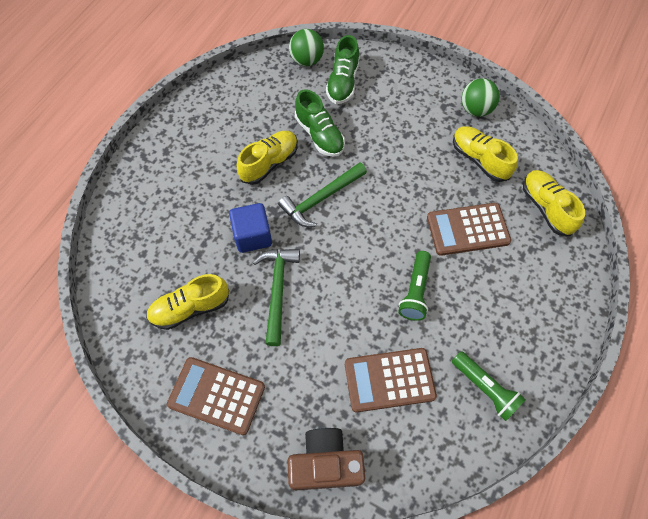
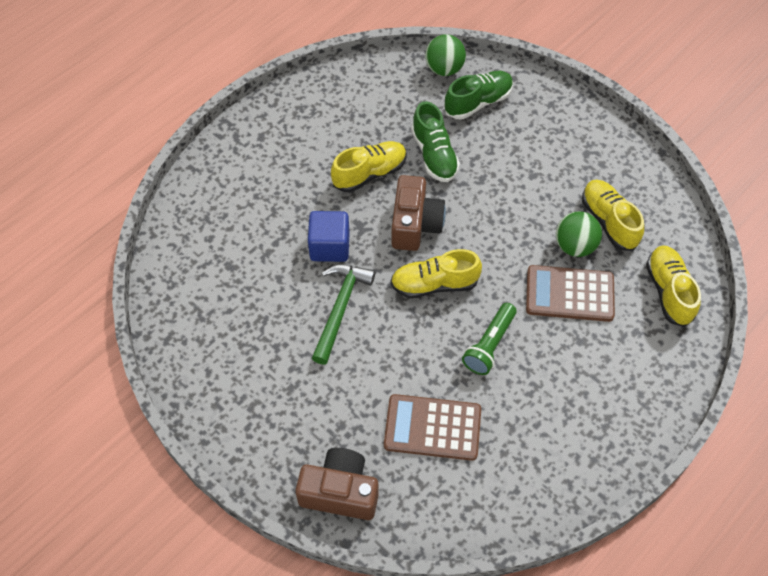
camera: 15 degrees right, 5 degrees down
(190, 308) = (244, 305): yellow shoe -> yellow shoe (434, 284)
(216, 395) = (247, 397): brown calculator -> none
(321, 199) = (415, 224): green hammer -> brown camera
(343, 82) = (478, 102): green shoe -> green shoe turned 150 degrees counterclockwise
(475, 109) = (623, 165): green ball -> green ball (574, 246)
(485, 388) = (534, 462): green flashlight -> none

